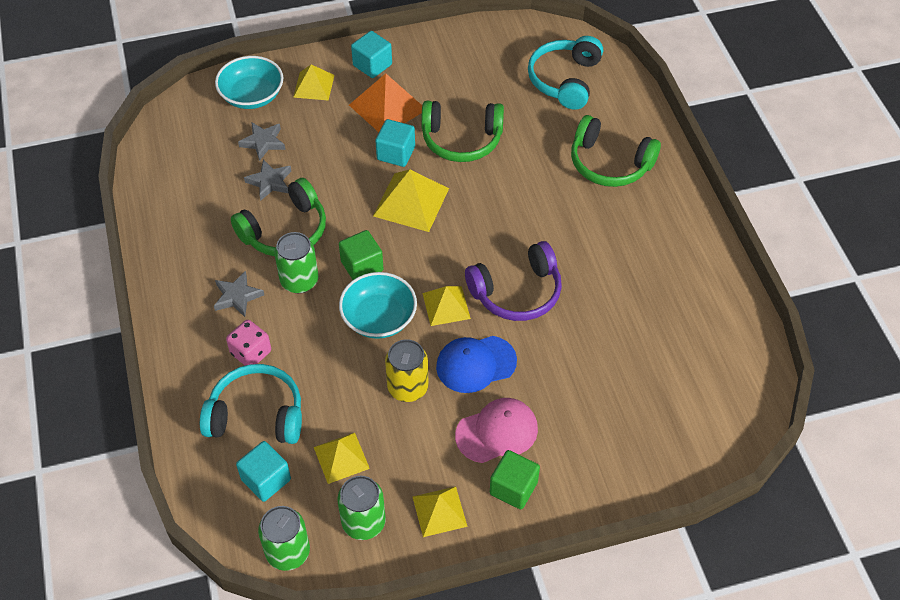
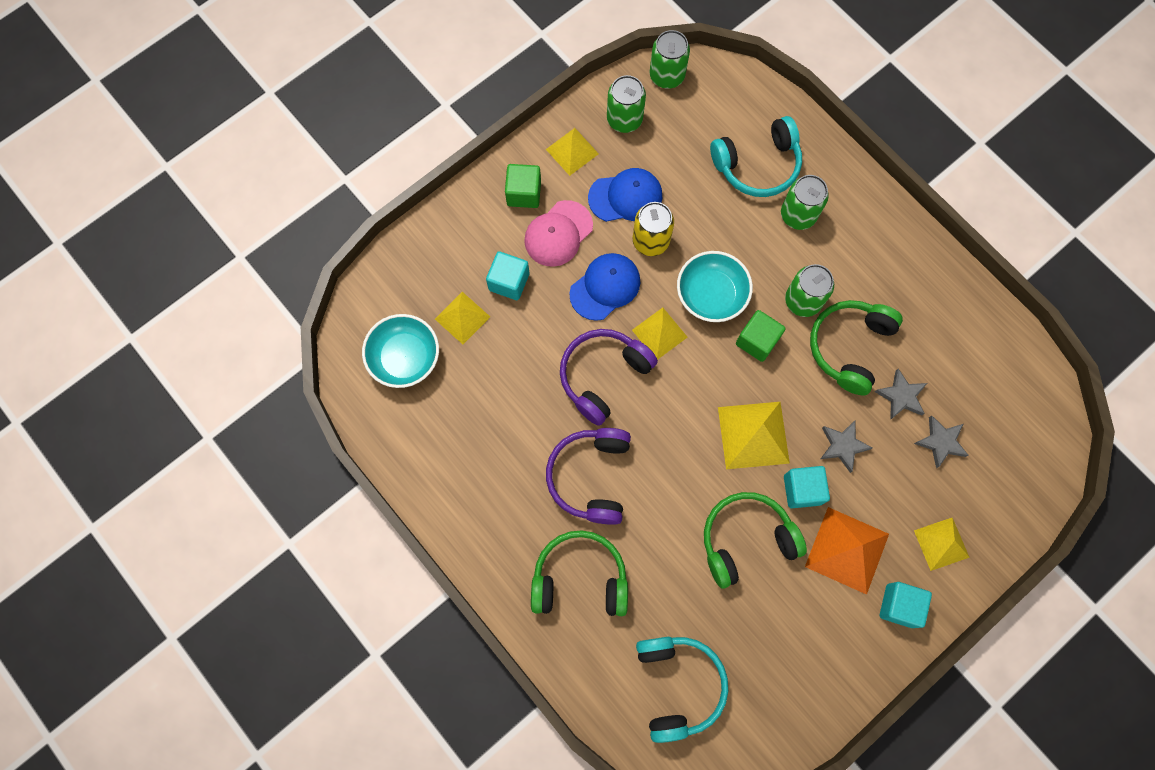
camera: 155 degrees right, 20 degrees up
(237, 296) = (845, 261): grey star -> grey star (843, 446)
(251, 353) = (798, 215): pink dice -> green can
(252, 96) = (994, 498): turquoise bowl -> turquoise bowl (404, 357)
(266, 479) = (716, 119): turquoise cube -> turquoise cube (509, 282)
(341, 457) = (670, 160): yellow pyramid -> yellow pyramid (462, 318)
(408, 439) = (625, 197): none -> blue cap
(567, 224) = (590, 477): none -> purple headphones

